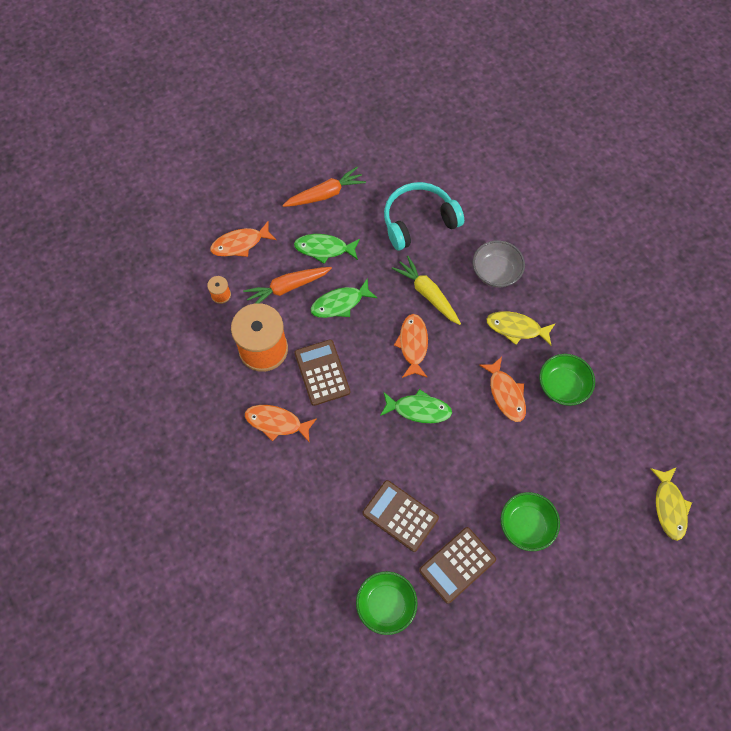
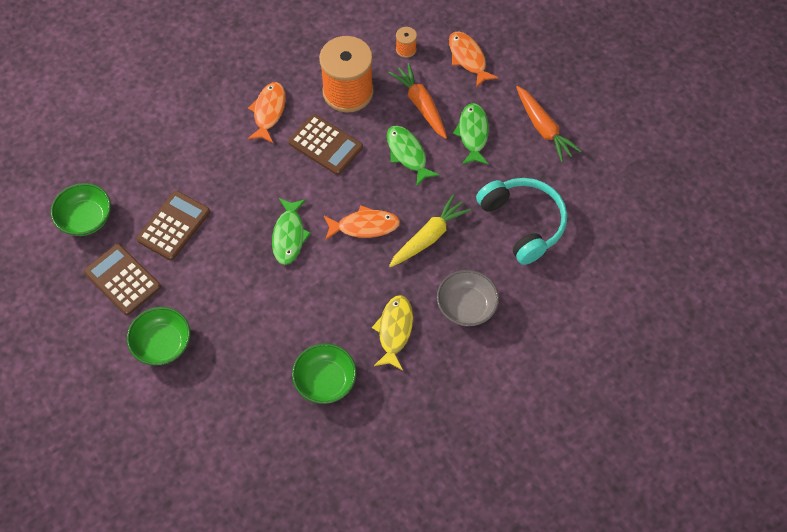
camera: 85 degrees right, 5 degrees down
(322, 372) = (325, 145): brown calculator -> brown calculator turned 60 degrees clockwise
(505, 394) = (312, 321): orange fish -> none
(669, 506) = (182, 496): yellow fish -> none

